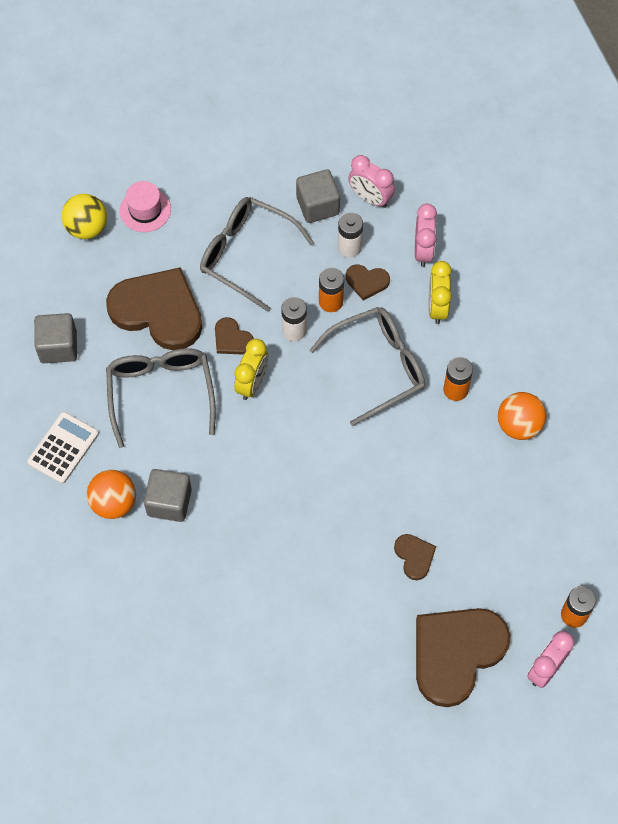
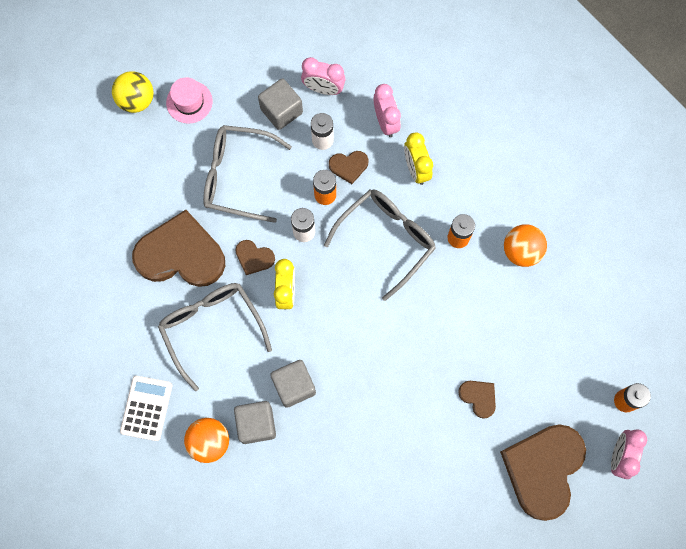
camera: 20 degrees left, 10 degrees up
(58, 347) = (106, 317): grey cube -> grey cube (294, 386)
(87, 228) = (89, 199): yellow ball -> yellow ball (136, 100)
(145, 210) = (134, 165): pink hat -> pink hat (189, 102)

